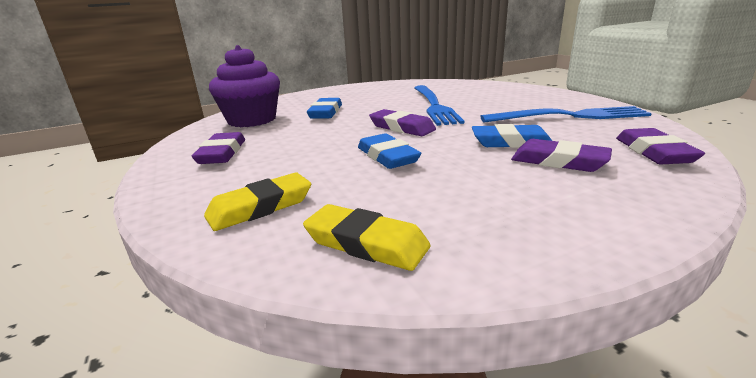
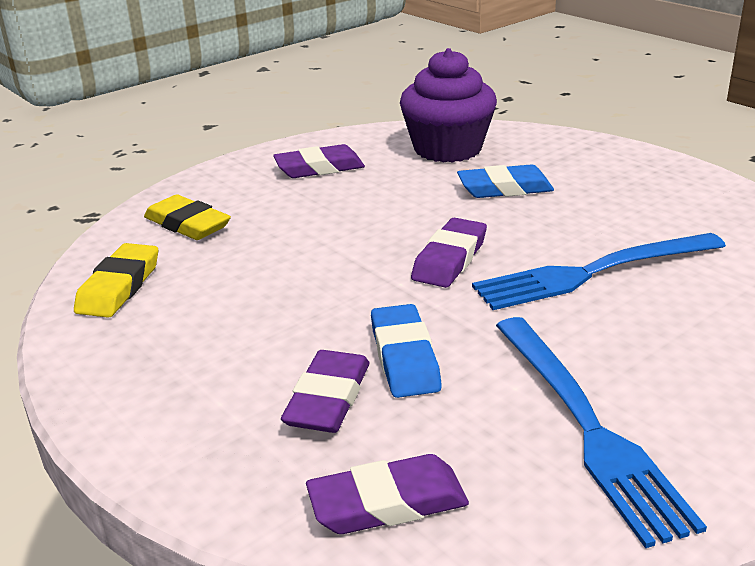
camera: 75 degrees right, 5 degrees up
(387, 156) = (326, 266): blue eraser -> none

